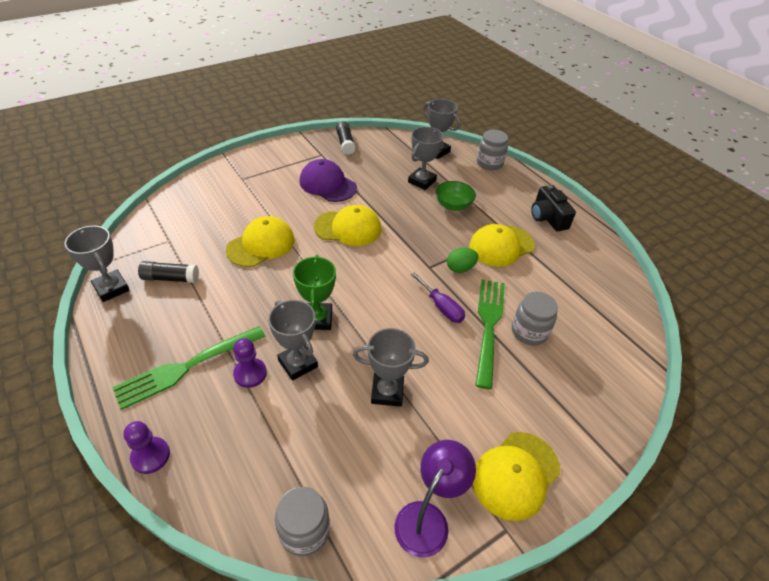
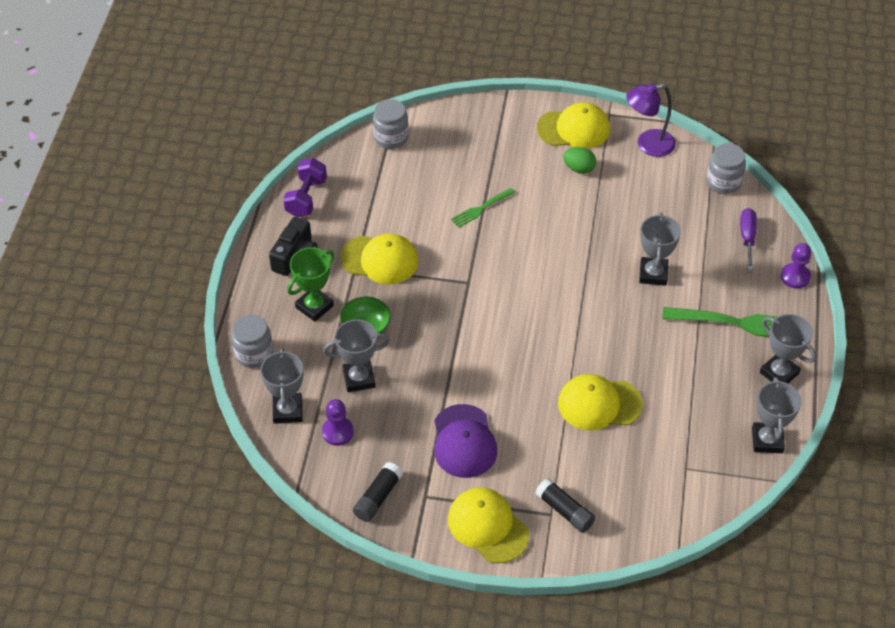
camera: 135 degrees left, 5 degrees up
(170, 278) = (708, 418): black glue stick -> black glue stick (565, 511)
(250, 373) = (694, 289): purple pawn -> purple pawn (338, 432)
(318, 319) = (609, 298): green trophy -> green trophy (314, 306)
(348, 228) = (498, 370): yellow cap -> yellow cap (488, 526)
(387, 392) = (606, 216): grey trophy -> grey trophy (779, 373)
(441, 307) = (499, 245): purple screwdriver -> purple screwdriver (747, 237)
(460, 268) = (443, 264): green egg -> green egg (579, 168)
(489, 326) = (481, 208): green fork -> green fork, size x0.55
(529, 332) = (456, 186): grey jar -> grey jar (391, 138)
(600, 254) = (306, 198): none -> purple dumbbell

